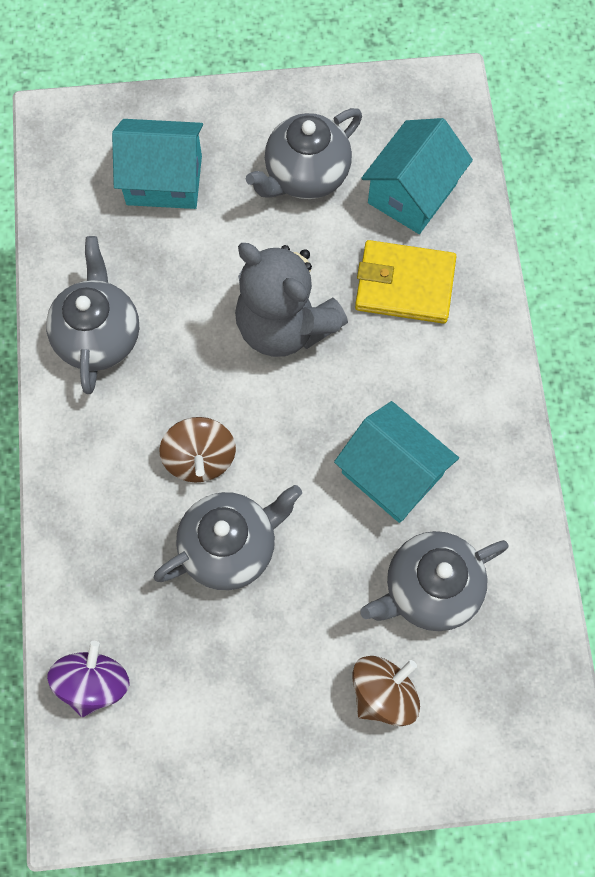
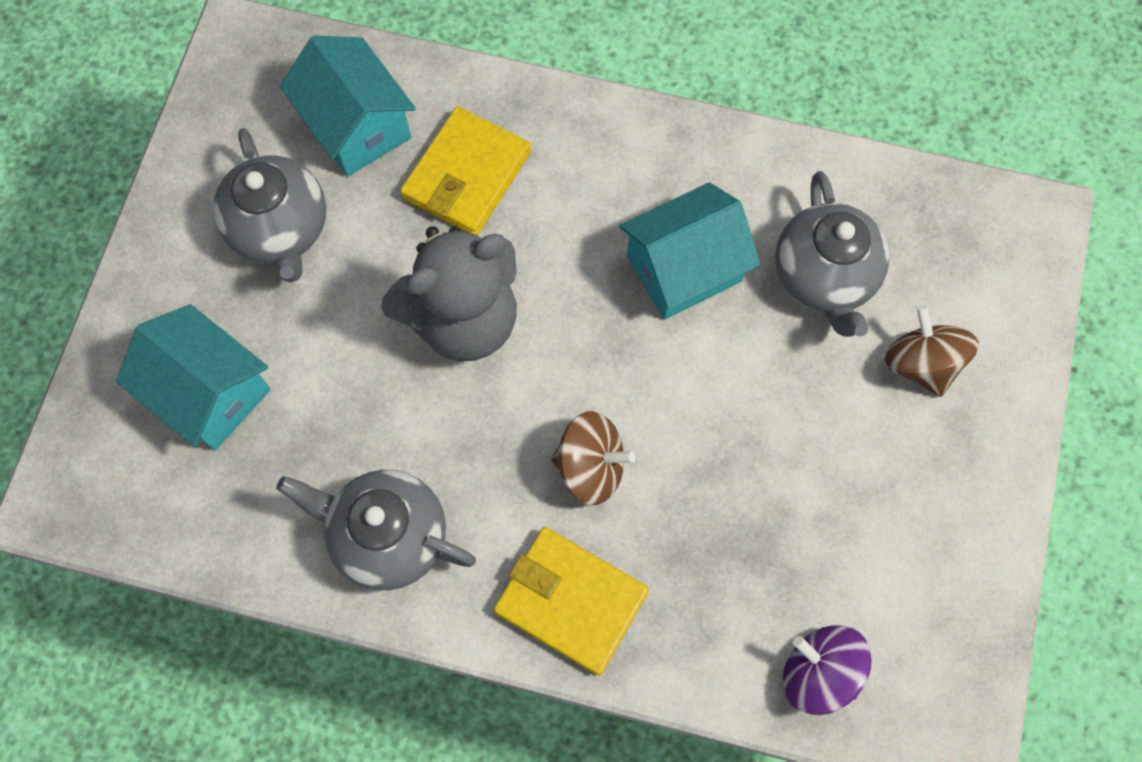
camera: 70 degrees left, 0 degrees up
(91, 479) = (571, 601): none -> yellow wallet
(164, 180) = (210, 392): turquoise house -> turquoise house turned 75 degrees counterclockwise
(230, 547) = (709, 468): grey teapot -> none

